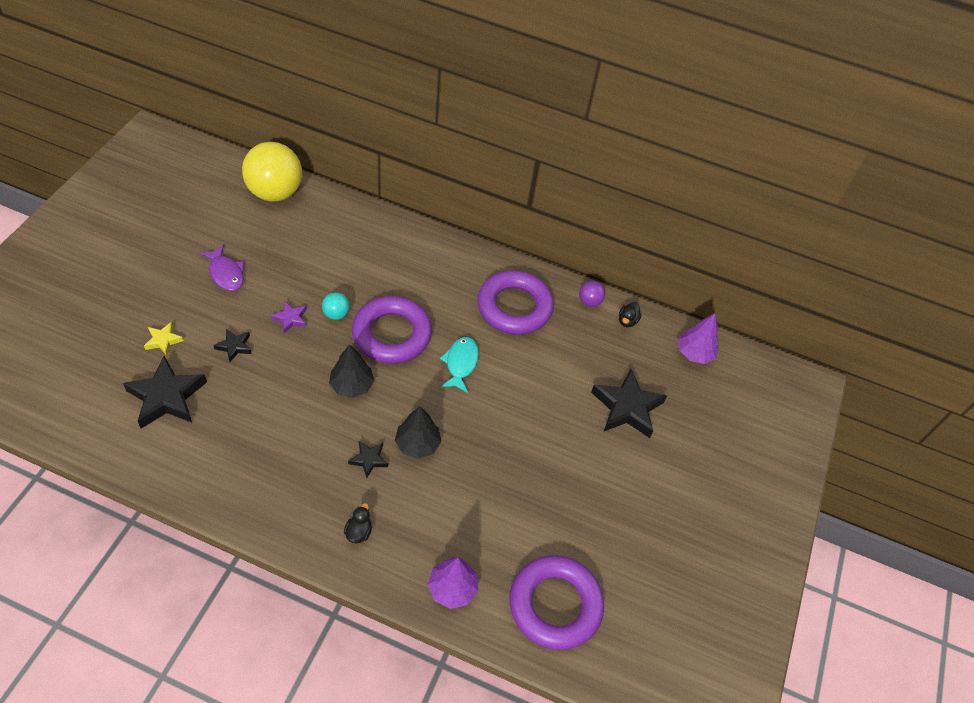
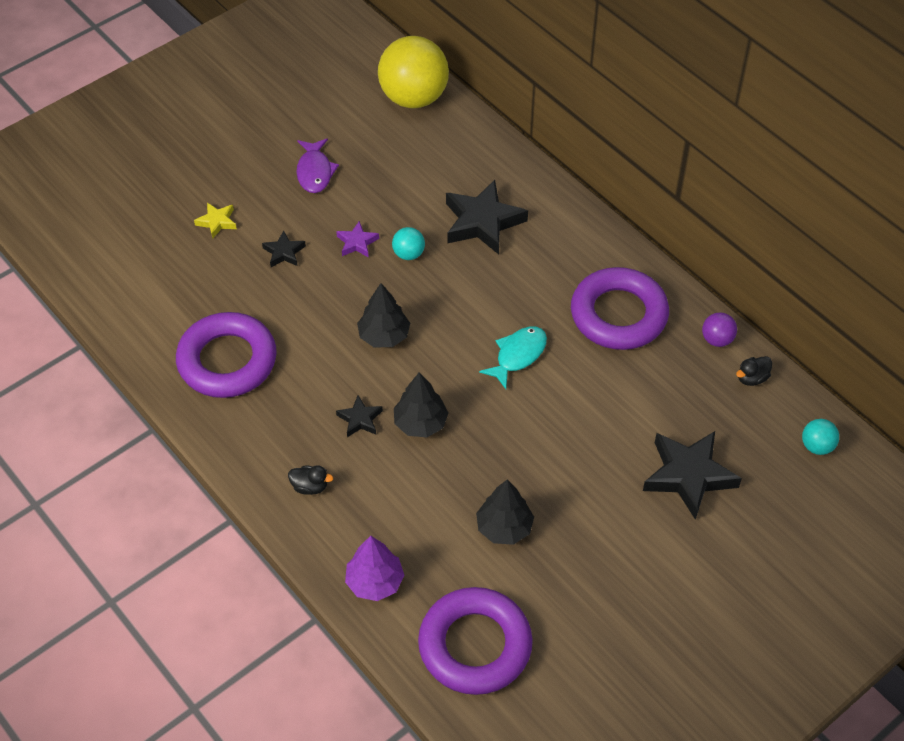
camera: 35 degrees right, 0 degrees up
(167, 397) = (192, 280): black star -> black star (483, 222)
(358, 532) = (310, 486): black duck -> black duck turned 60 degrees clockwise
(392, 334) = (458, 297): purple ring -> purple ring (227, 361)
(524, 501) = (504, 528): none -> black tree
(694, 353) = (817, 446): purple tree -> turquoise ball

